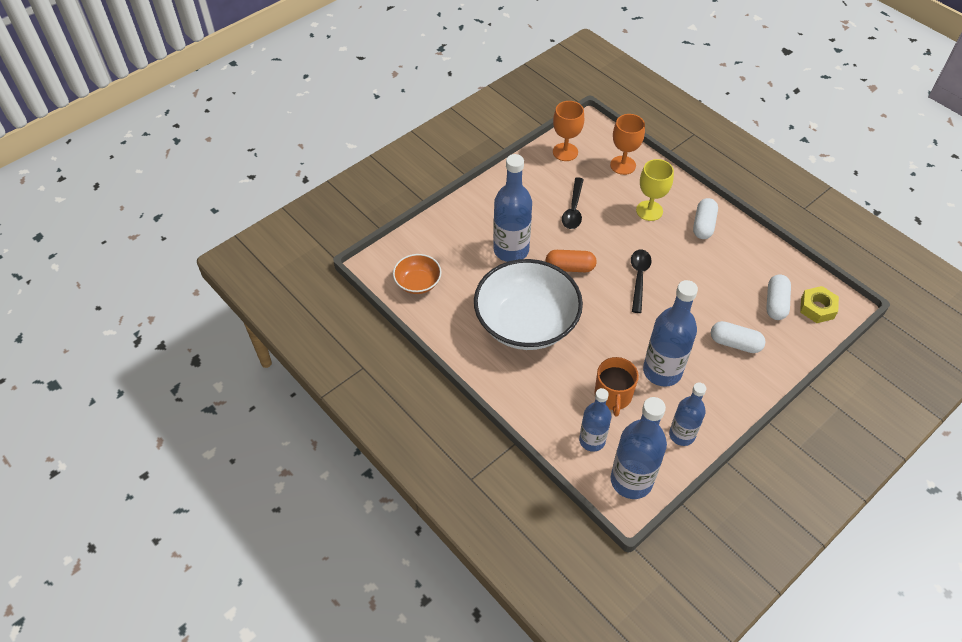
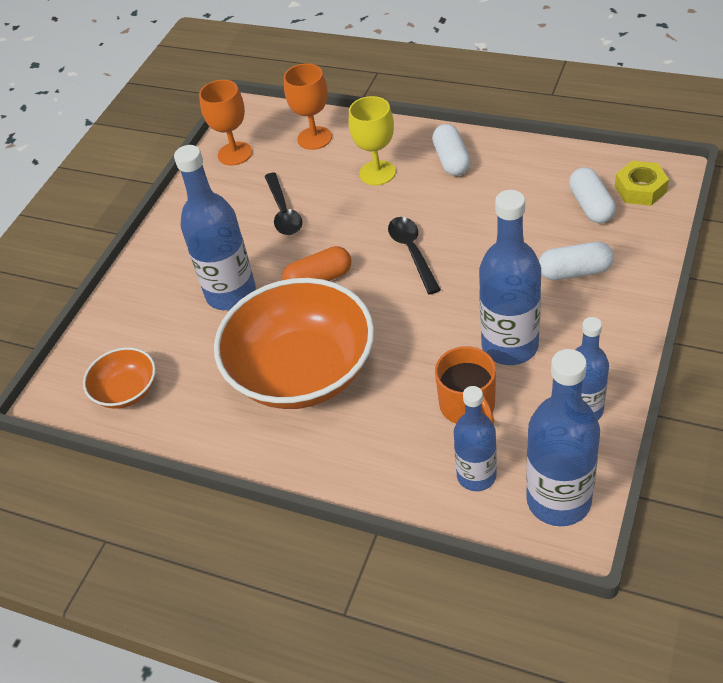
camera: 20 degrees left, 5 degrees down
(526, 323) = (302, 372): white bowl -> orange bowl

